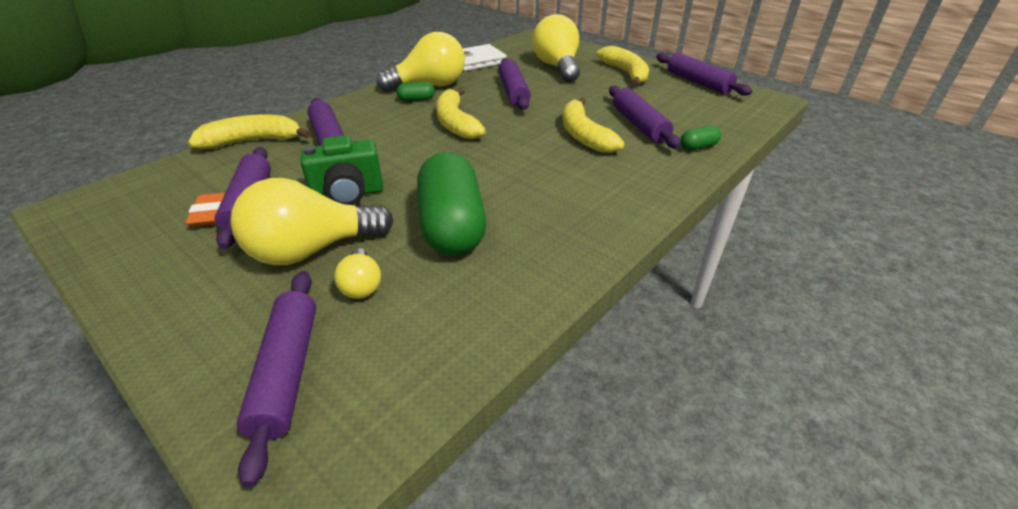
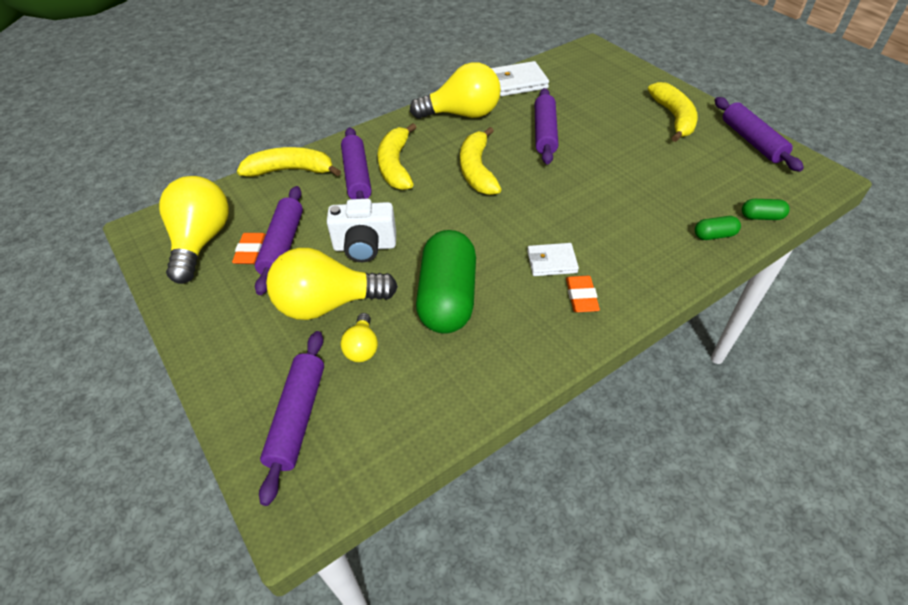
camera: 15 degrees right, 10 degrees up
(348, 194) = (365, 247): green camera -> white camera
(416, 100) = (445, 133): green capsule -> green capsule (761, 217)
(553, 183) = (551, 262): none -> white wallet
(557, 67) = (601, 100): yellow light bulb -> yellow light bulb (202, 241)
(584, 135) = (600, 203): yellow banana -> yellow banana (396, 165)
(593, 207) = (581, 297): none -> orange eraser
(639, 125) = (662, 196): purple rolling pin -> none

